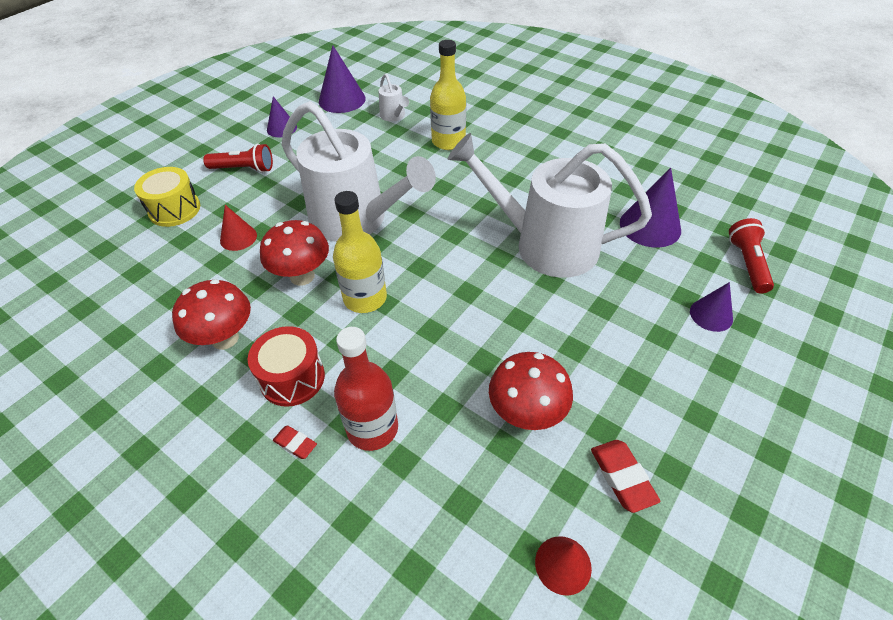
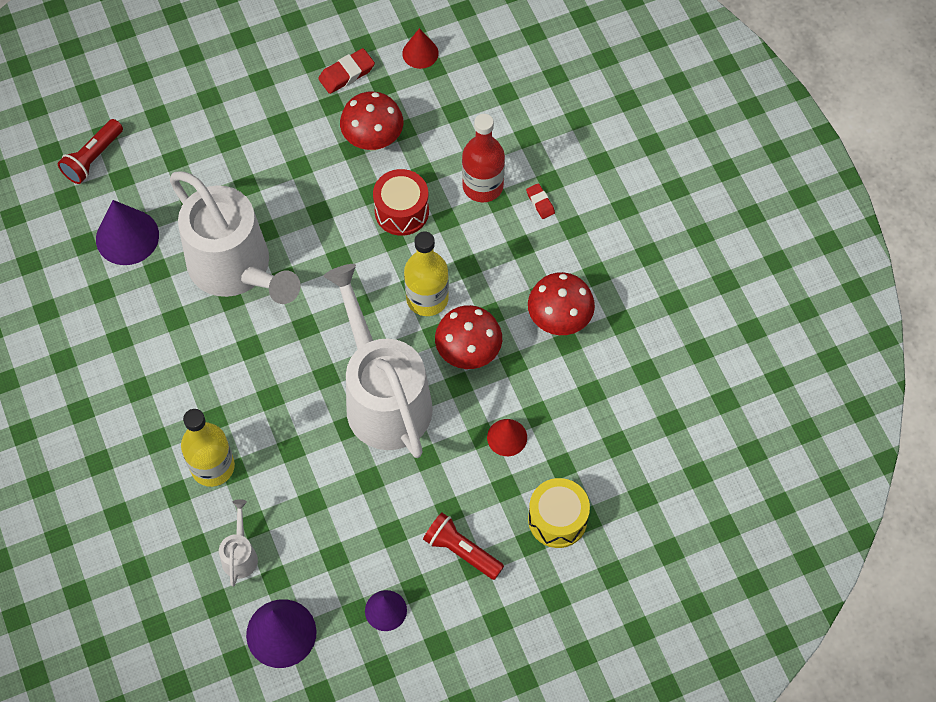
camera: 150 degrees left, 15 degrees up
(292, 378) = (520, 254): red drum -> red drum (401, 211)
(622, 477) = (346, 74): red eraser -> red eraser turned 45 degrees clockwise
(711, 315) = (173, 135): purple cone -> none

